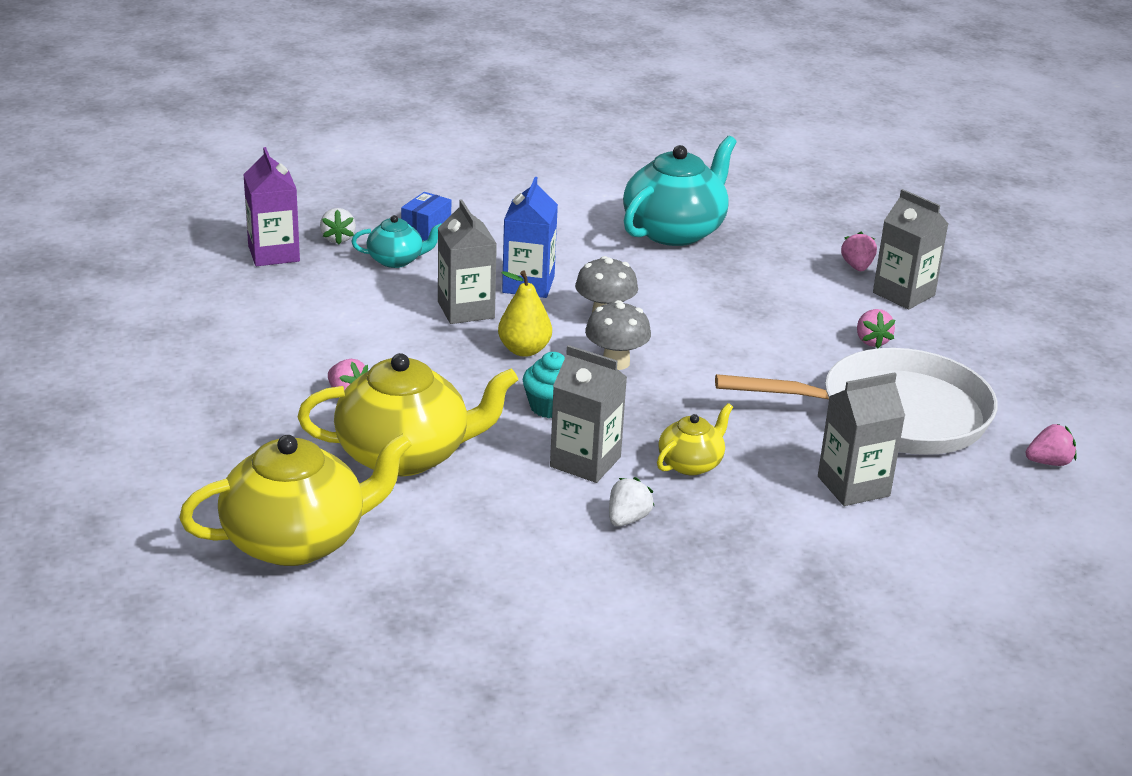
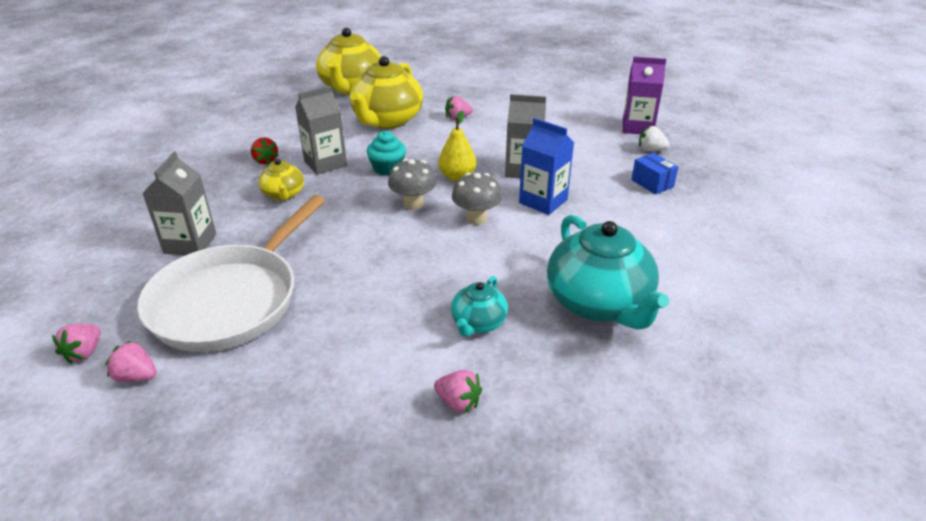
camera: 120 degrees right, 5 degrees up
(396, 260) = (608, 162): turquoise teapot -> turquoise teapot (478, 323)
(627, 519) = (265, 161): white strawberry -> red strawberry
(871, 341) = (328, 340): pink strawberry -> pink strawberry (136, 377)
(903, 294) = (382, 410): grey carton -> none

